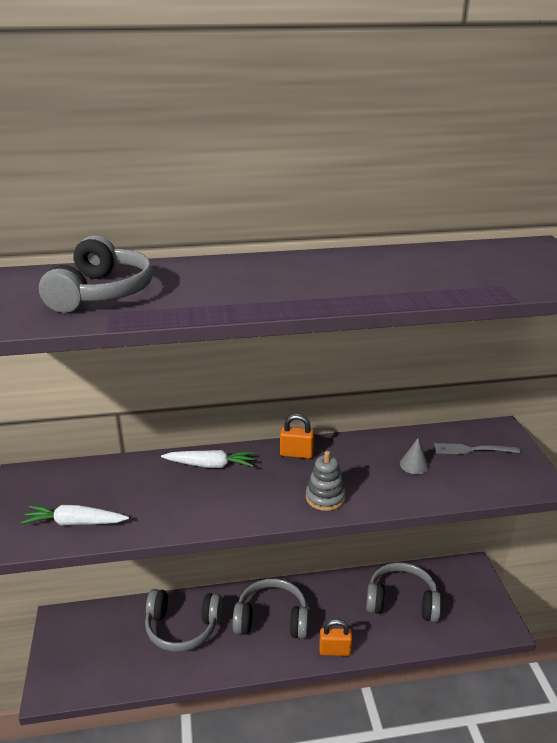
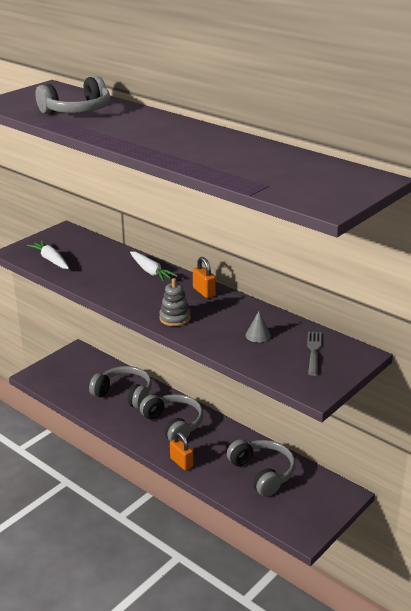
camera: 50 degrees right, 0 degrees up
(182, 627) = (124, 394): grey headphones -> grey headphones turned 150 degrees clockwise
(473, 450) = (313, 351): grey fork -> grey fork turned 45 degrees clockwise

